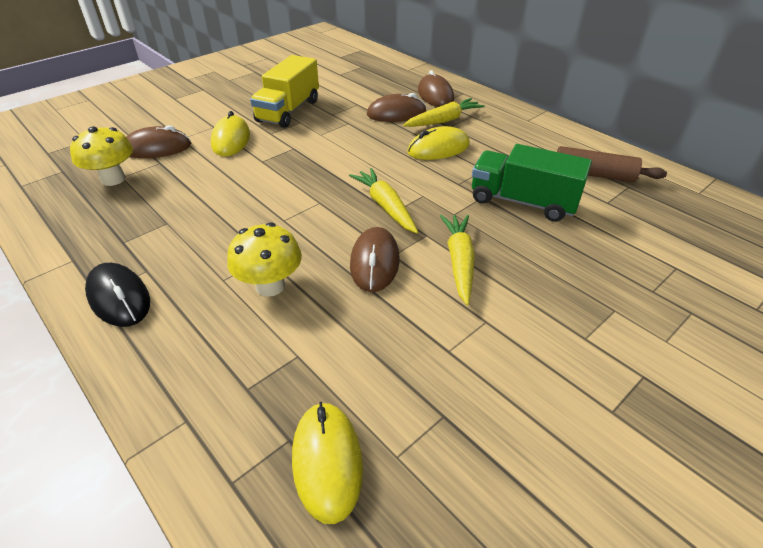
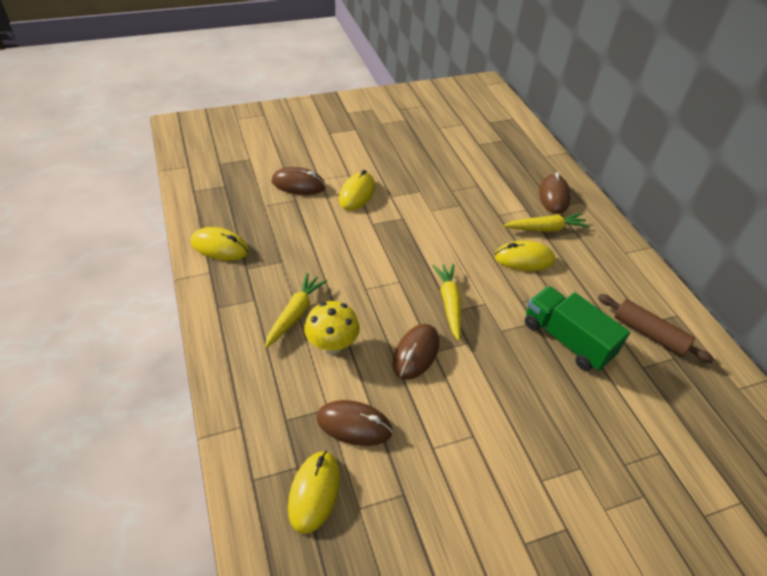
camera: 20 degrees right, 5 degrees up
(77, 230) = (220, 247): none -> yellow mouse
(113, 179) = (257, 206): yellow mushroom -> none
(119, 298) = (230, 316): black mouse -> none
(288, 111) = (415, 175): yellow truck -> none
(396, 114) = (507, 207): brown mouse -> brown mouse (354, 425)
(459, 261) = (481, 377): yellow carrot -> yellow carrot (295, 314)

